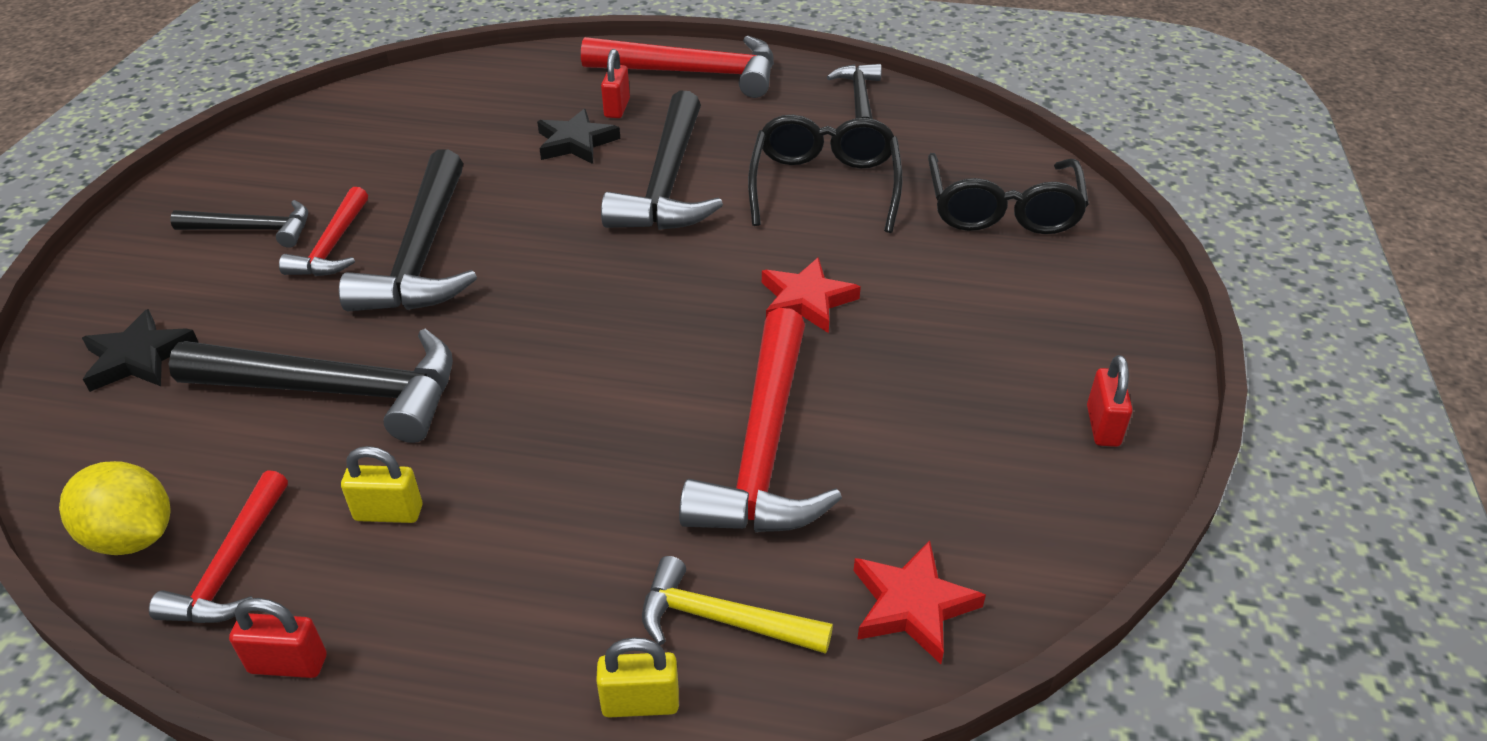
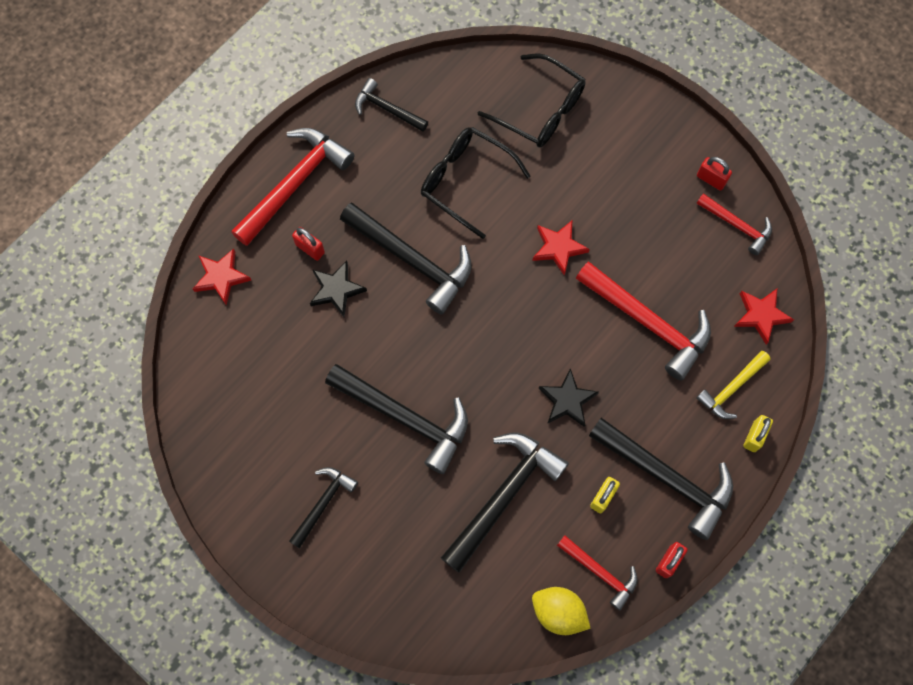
camera: 60 degrees left, 30 degrees up
(133, 537) = (558, 612): yellow lemon -> yellow lemon turned 60 degrees clockwise
(138, 357) = (417, 589): black star -> black star (567, 400)
(333, 246) = (368, 463): red hammer -> red hammer (737, 225)
(472, 592) = (667, 478): none -> black hammer
(530, 68) = (221, 277): none -> red star

